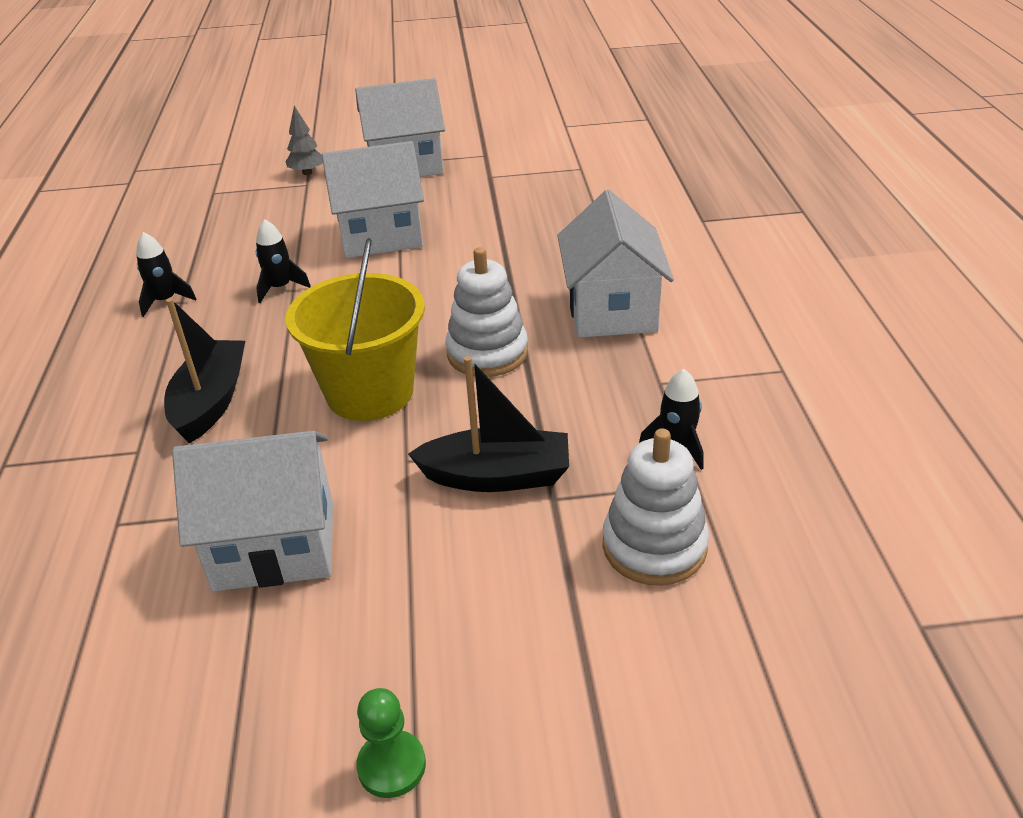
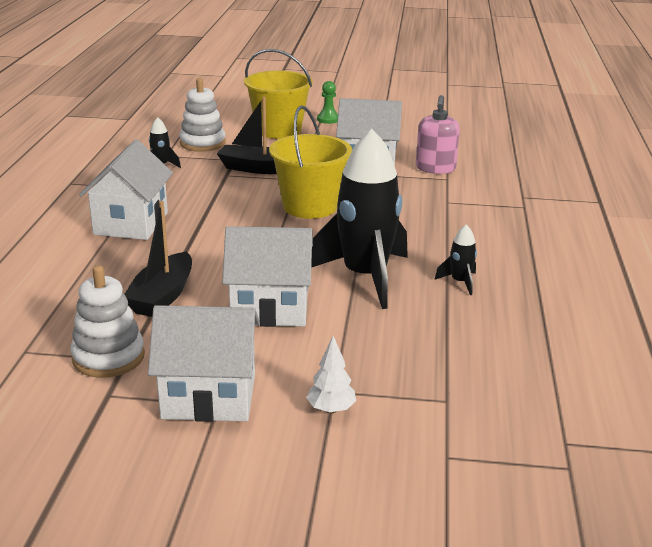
camera: 170 degrees left, 10 degrees down
(130, 556) = (435, 168): none -> pink soap dispenser
(211, 401) = (408, 216): black boat -> black boat (162, 296)
(280, 288) = (365, 277): black rocket -> black rocket, size x2.43
(307, 173) = (331, 409): grey tree -> white tree
(487, 353) = (229, 214): white stacking toy -> white stacking toy (108, 357)
(509, 655) = (278, 130): none -> yellow bucket

